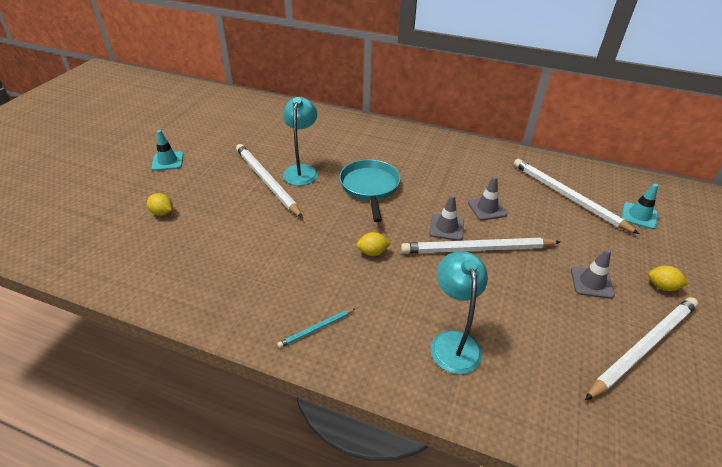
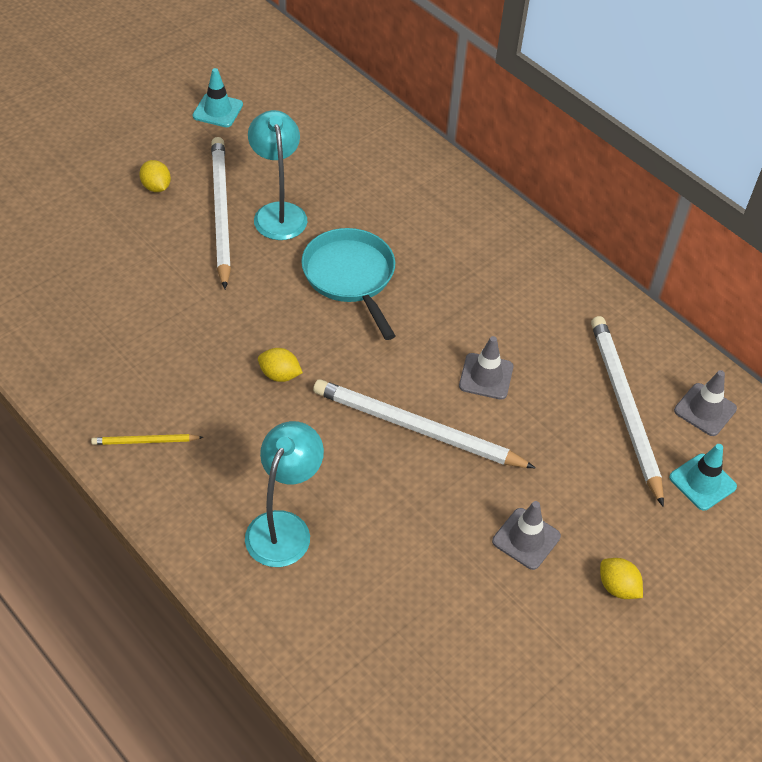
camera: 25 degrees right, 10 degrees up
(162, 213) = (66, 211): yellow lemon -> yellow lemon (156, 187)
(167, 161) = (115, 130): turquoise traffic cone -> turquoise traffic cone (218, 110)
(301, 170) = (278, 212): turquoise lamp -> turquoise lamp turned 45 degrees counterclockwise
(316, 329) = (145, 441): turquoise pencil -> yellow pencil
(370, 187) = (350, 277): turquoise pan -> turquoise pan turned 45 degrees counterclockwise
(446, 227) = (403, 381): grey traffic cone -> grey traffic cone (705, 410)
(643, 347) = (505, 641): white pencil -> none

